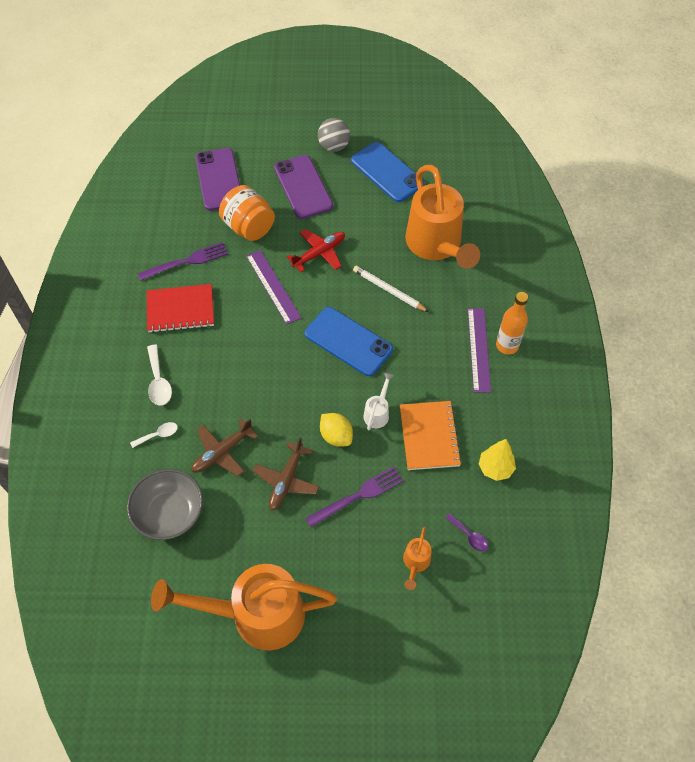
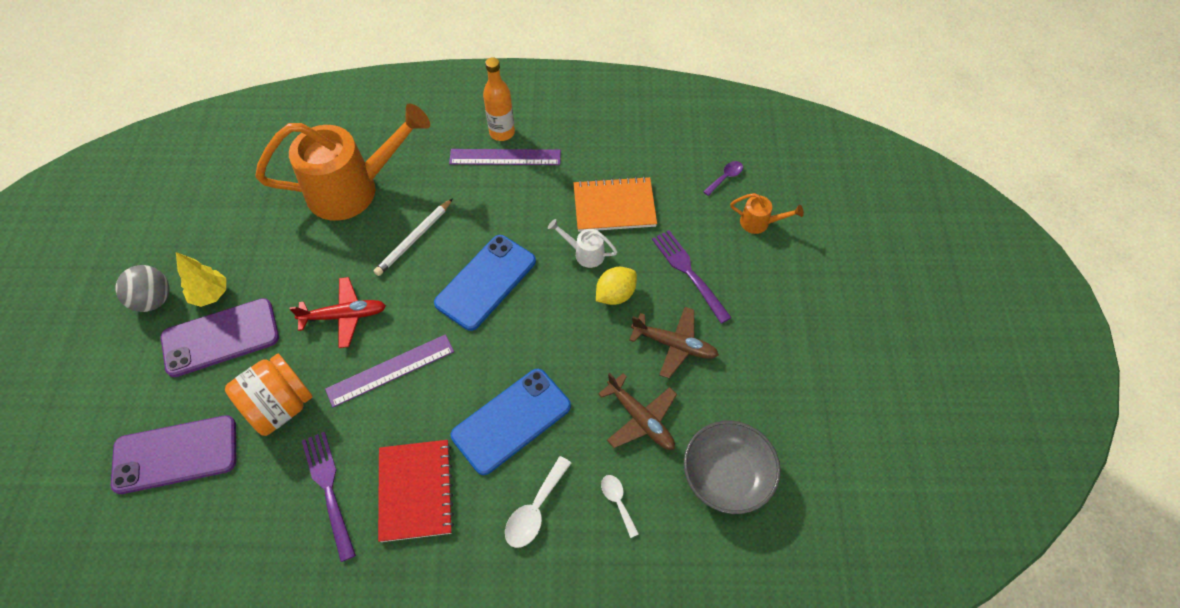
camera: 90 degrees left, 0 degrees up
(159, 382) = (535, 510): white spoon -> white spoon turned 135 degrees clockwise
(257, 614) = (837, 369): orange watering can -> none
(319, 253) = (344, 316): red plane -> red plane turned 120 degrees clockwise
(387, 172) = (220, 237): blue phone -> blue phone (511, 421)
(495, 468) = (650, 152): yellow tree -> yellow tree (211, 295)

